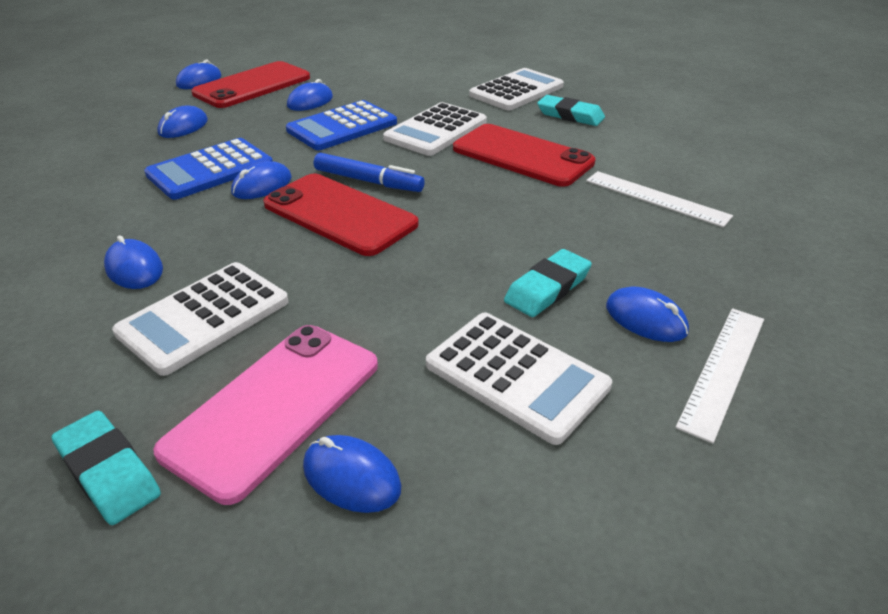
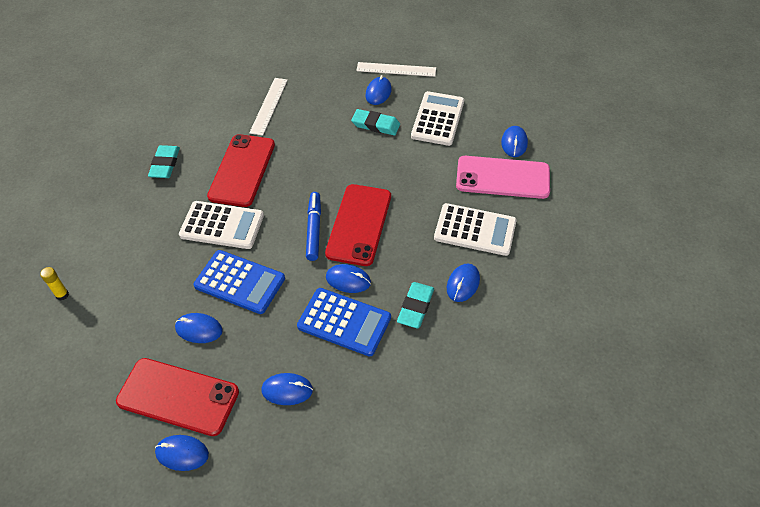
camera: 115 degrees left, 15 degrees up
(108, 471) = (563, 205): turquoise eraser -> turquoise eraser (415, 307)
(423, 59) = (62, 295): none -> yellow glue stick
(516, 91) = (126, 205): white calculator -> none

